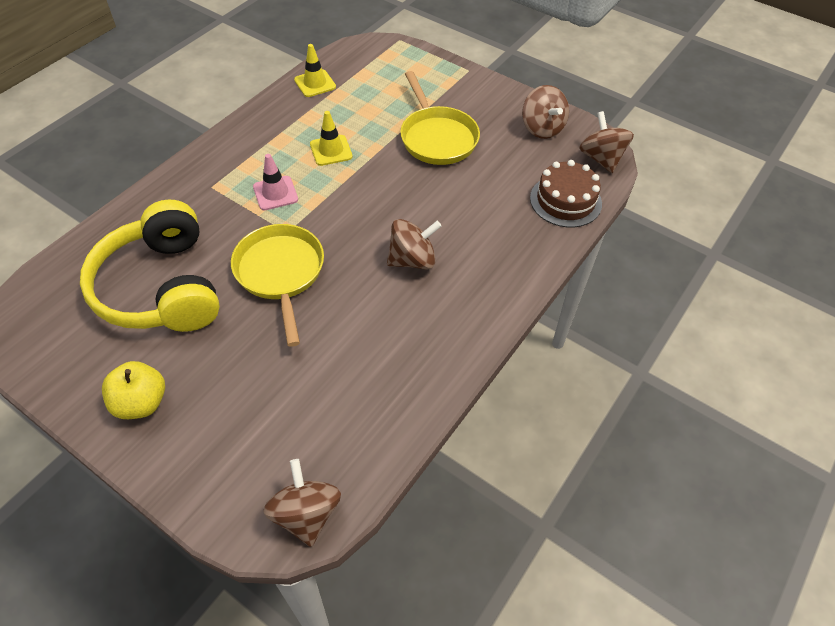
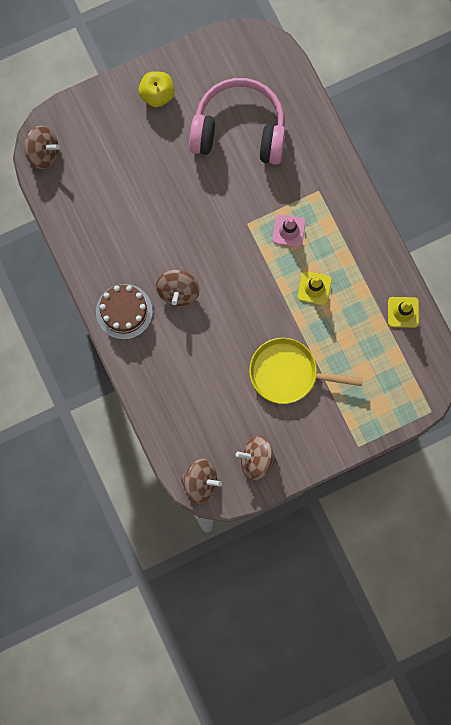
camera: 120 degrees right, 25 degrees up
(161, 287) = (239, 130): yellow headphones -> pink headphones
(280, 273) = (212, 205): yellow pan -> none
(565, 201) = (174, 426): brown cake -> brown cake (124, 311)

